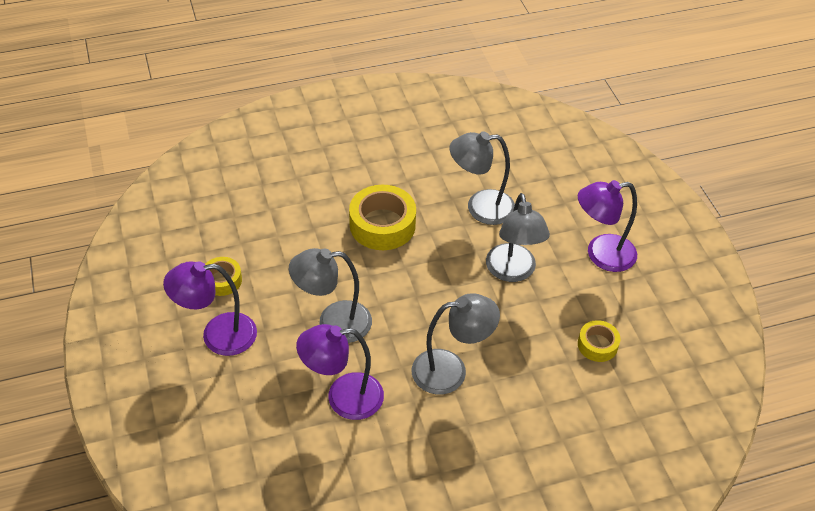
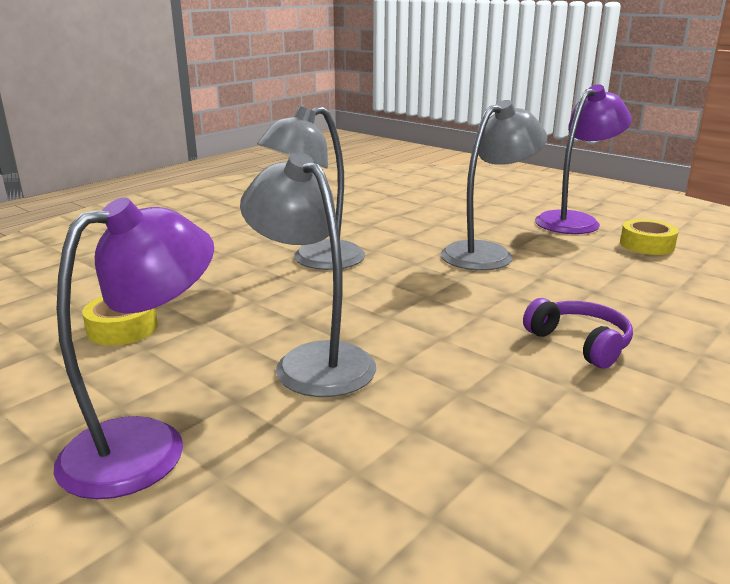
camera: 150 degrees right, 25 degrees down
(343, 397) = (406, 223): purple lamp -> none
(382, 225) = (579, 343): yellow tape -> purple headphones
(480, 207) = (463, 430): grey lamp -> none

